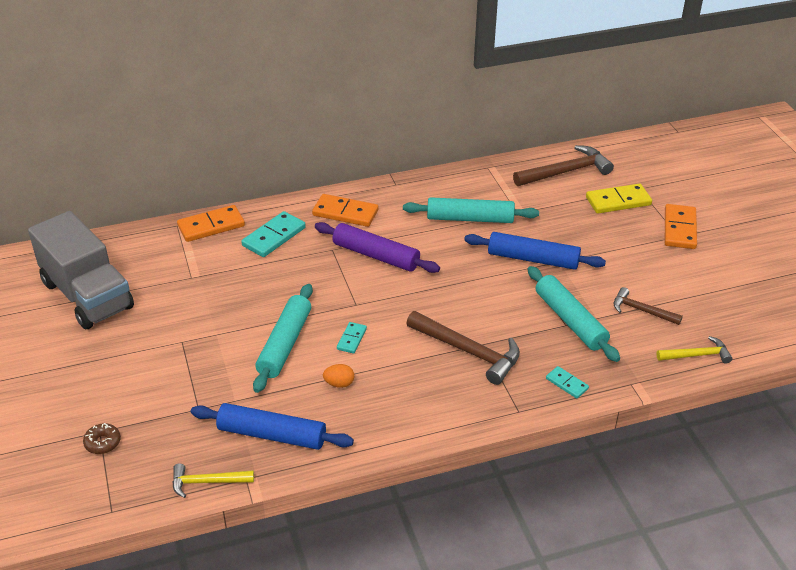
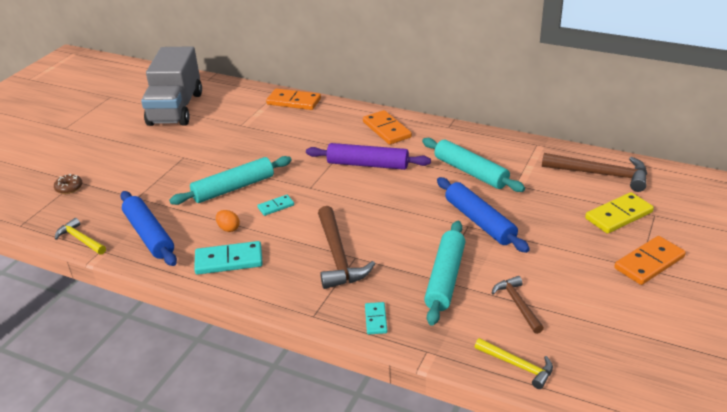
camera: 45 degrees right, 5 degrees down
(274, 237) = (320, 124): turquoise domino -> turquoise domino (229, 260)
(376, 255) = (368, 164): purple rolling pin -> purple rolling pin turned 60 degrees counterclockwise
(618, 201) = (618, 215): yellow domino -> yellow domino turned 60 degrees counterclockwise

